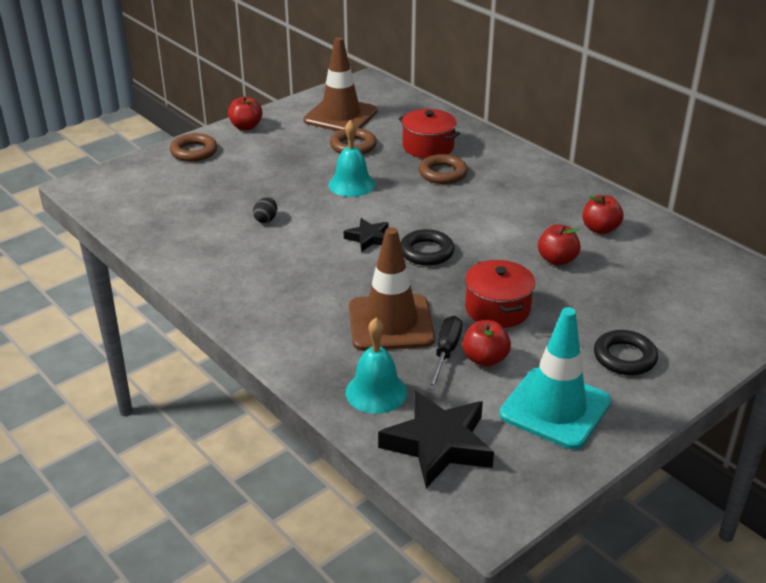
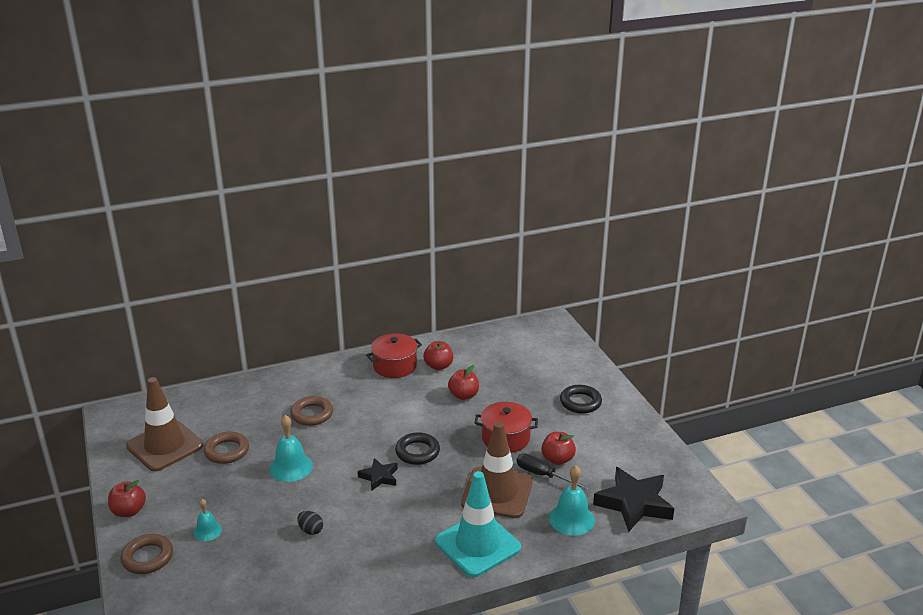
camera: 70 degrees left, 5 degrees down
(239, 168) = (207, 531): none -> turquoise bell
(428, 147) = (263, 410): red pot -> red pot (395, 366)
(555, 408) = (617, 445): turquoise traffic cone -> turquoise traffic cone (477, 545)

